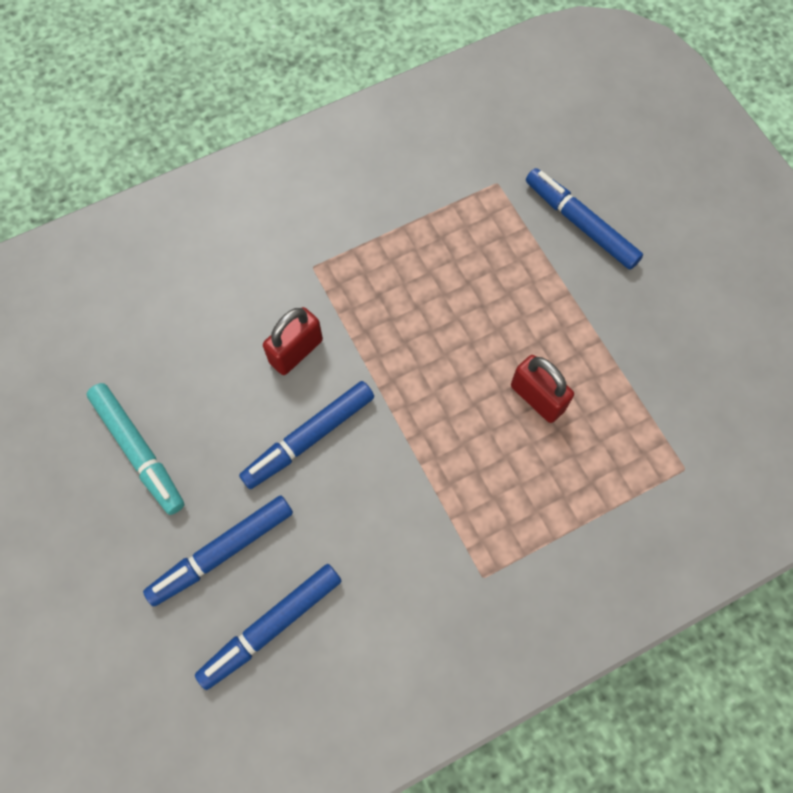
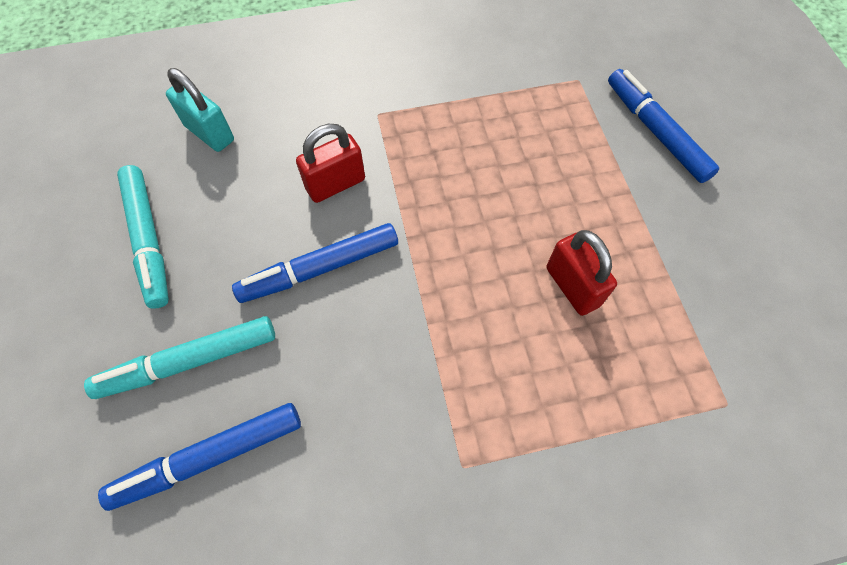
camera: 15 degrees right, 5 degrees down
(154, 327) = (209, 133): none -> turquoise padlock
(222, 552) = (189, 361): blue marker -> turquoise marker

